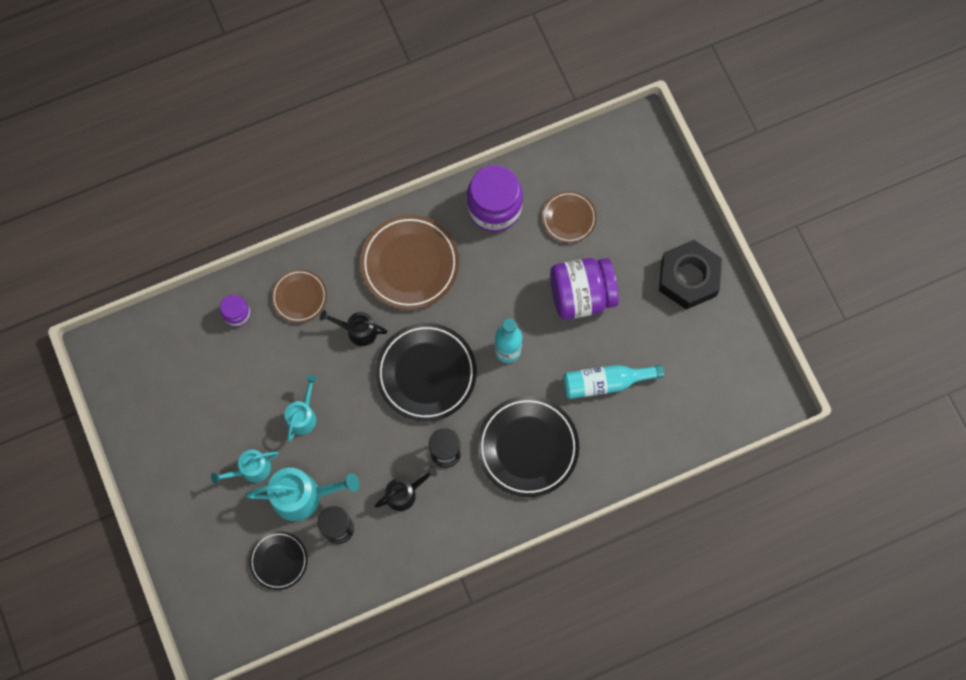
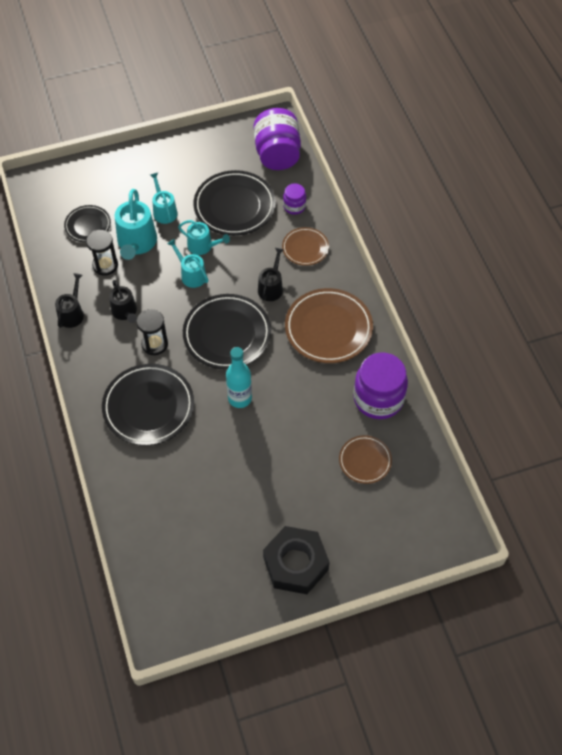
camera: 95 degrees right, 15 degrees down
(240, 385) = (234, 206): none -> black plate
(346, 424) = (191, 275): none -> turquoise watering can
(411, 556) = (72, 313): none -> black watering can
(581, 295) = (286, 464): purple jar -> purple jar (277, 154)
(605, 382) = (199, 477): turquoise bottle -> none

